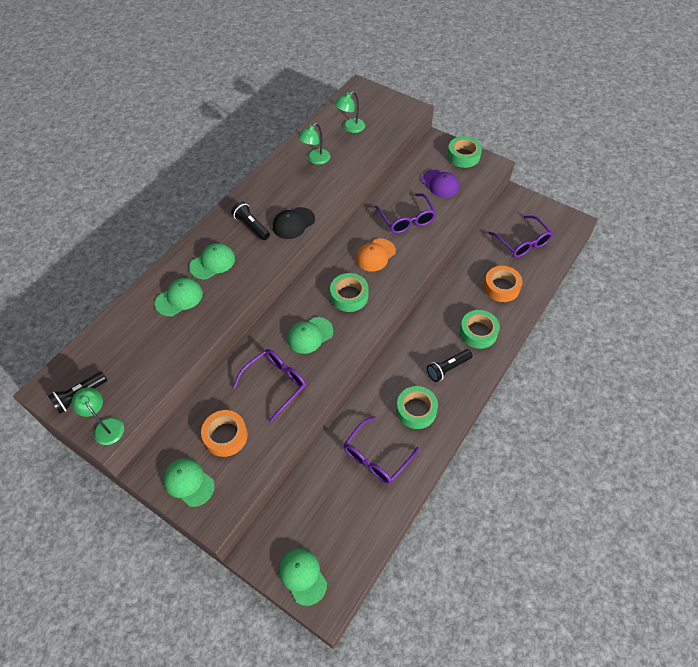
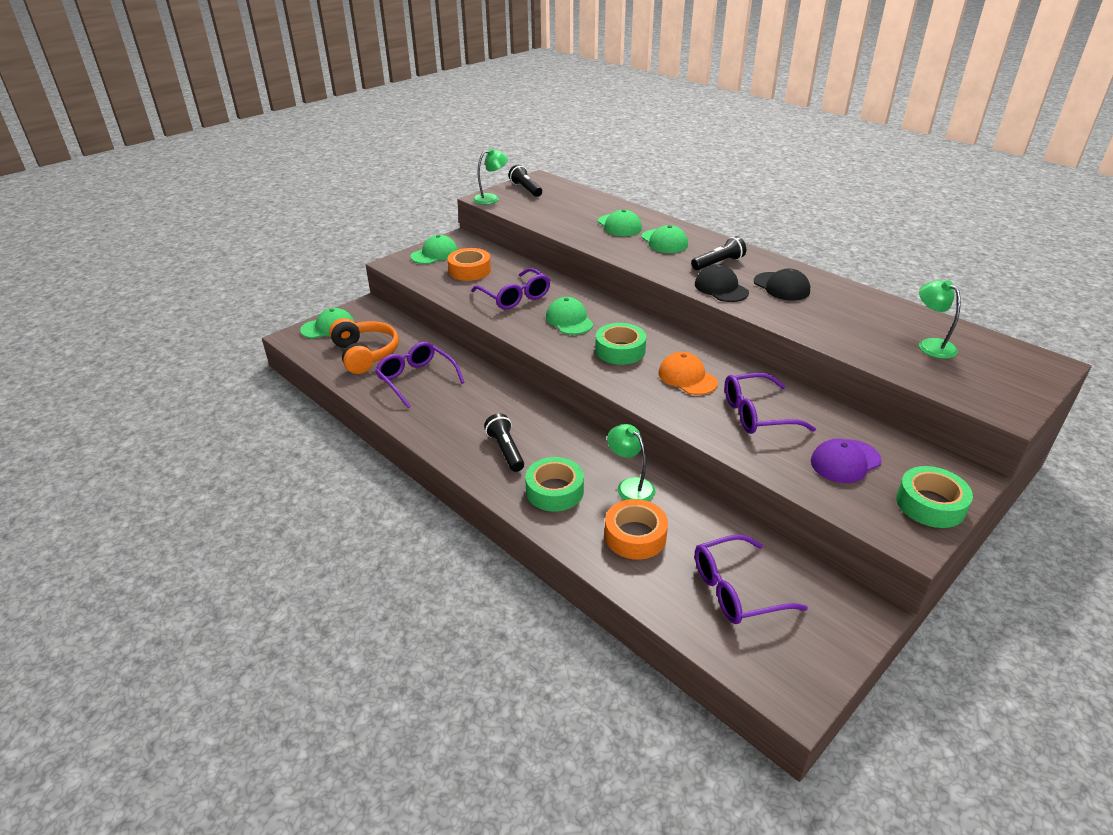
camera: 100 degrees right, 20 degrees down
(285, 190) = (781, 287): none -> black cap
(315, 159) = (848, 311): green lamp -> green lamp (630, 486)
(346, 516) = (365, 354): none -> orange headphones
(416, 410) = (458, 415): green tape -> none

